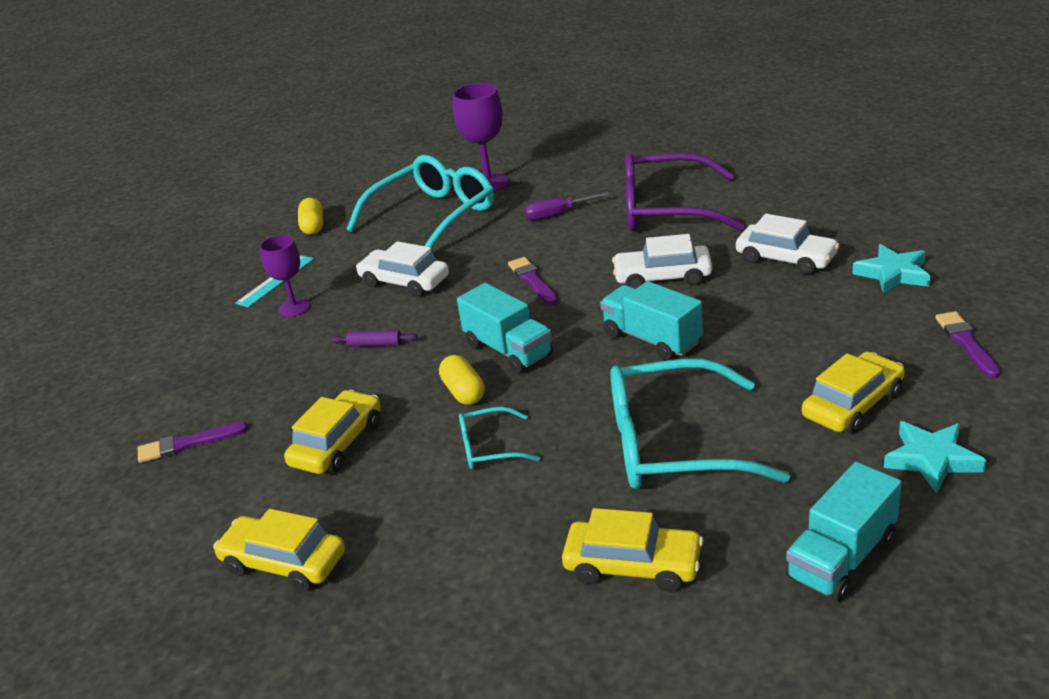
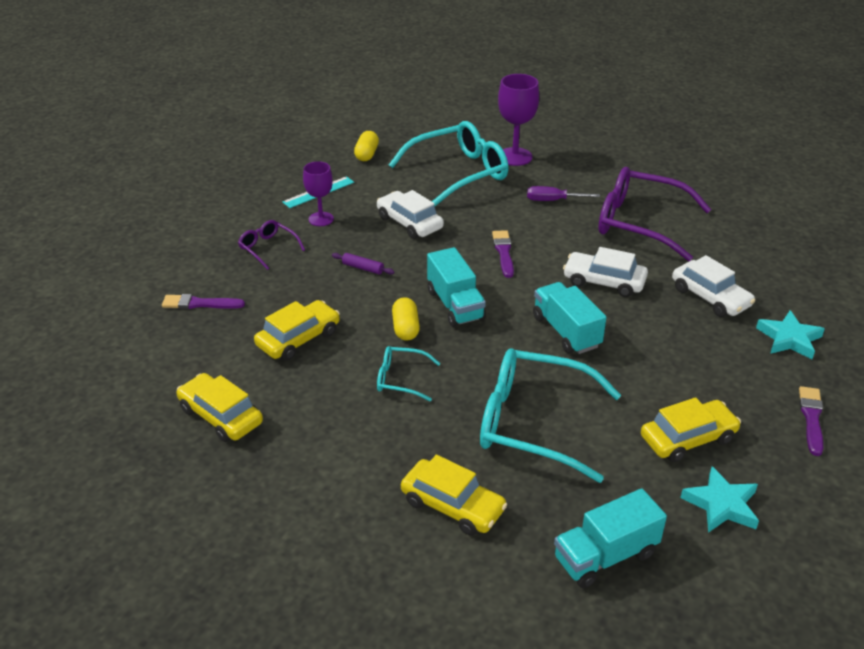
camera: 15 degrees right, 5 degrees up
(244, 357) = (268, 248): none -> purple glasses

